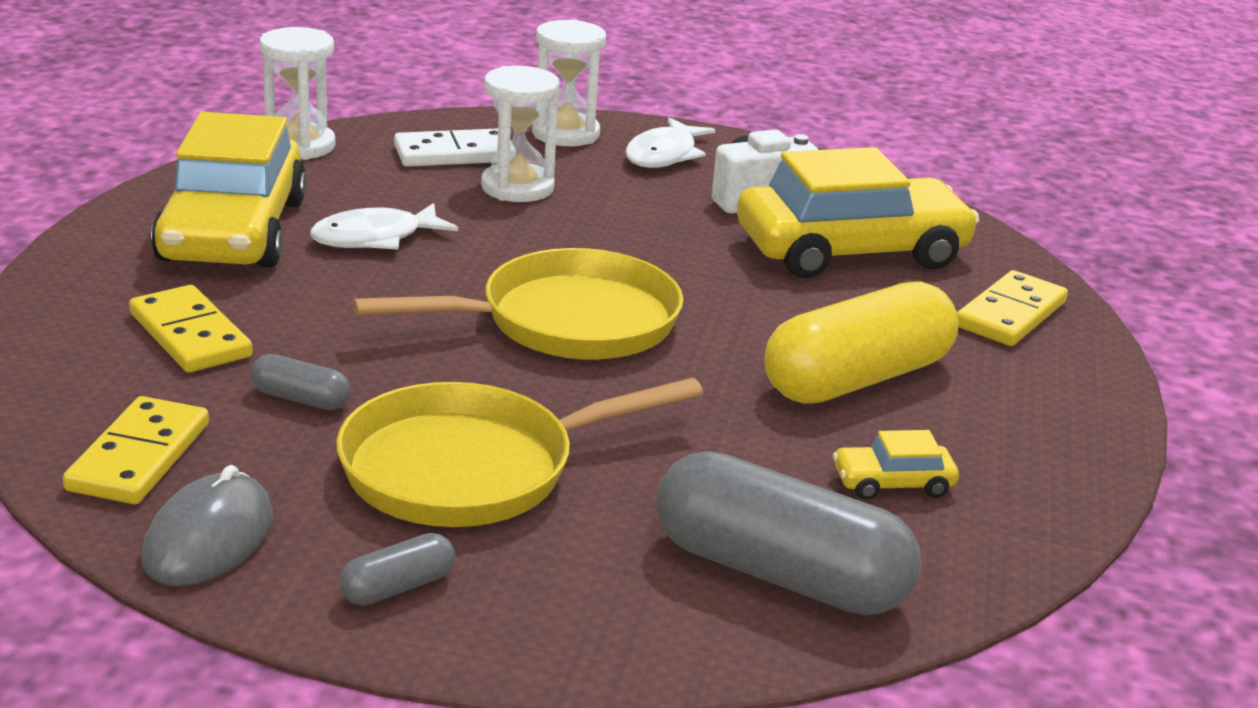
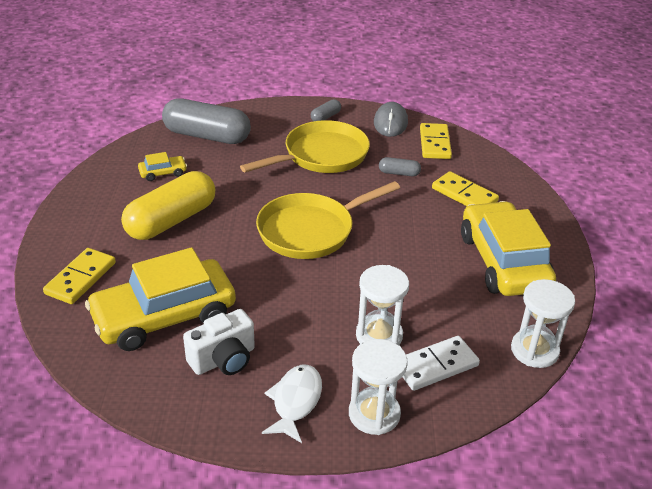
camera: 170 degrees right, 10 degrees up
(375, 238) = (431, 271): white fish -> none

